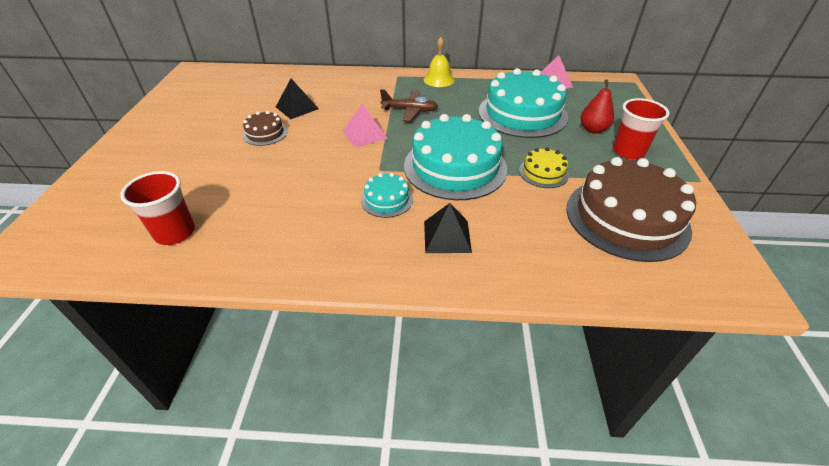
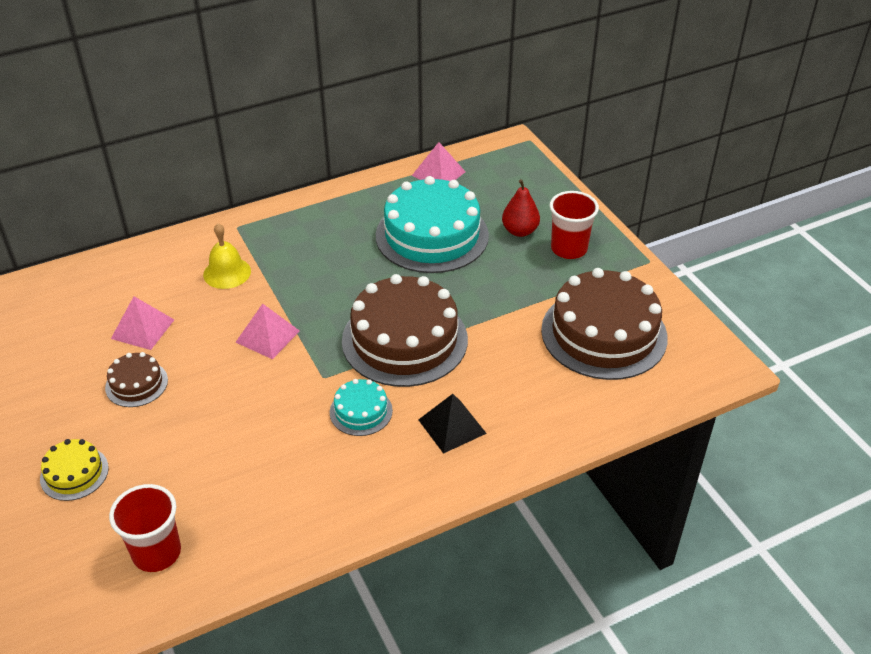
camera: 30 degrees left, 0 degrees up
(297, 108) = (143, 329): black pyramid -> pink pyramid
(410, 111) = (296, 279): brown plane -> none
(439, 79) = (296, 215): yellow bell -> yellow bell (227, 272)
(455, 167) = (404, 340): turquoise cake -> brown cake
(543, 173) = (500, 310): yellow cake -> yellow cake (74, 473)

